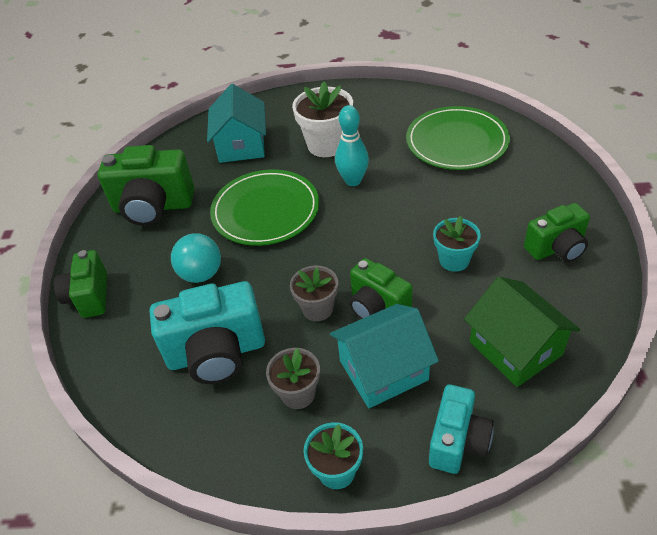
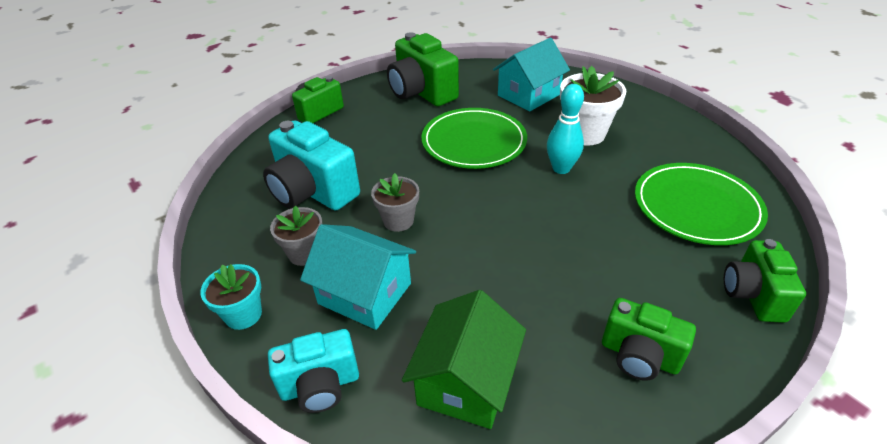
camera: 50 degrees right, 5 degrees down
(201, 274) = (380, 146): turquoise ball -> none
(377, 306) = (432, 255): green camera -> green camera (753, 295)
(454, 260) = (536, 279): turquoise flower pot -> none

